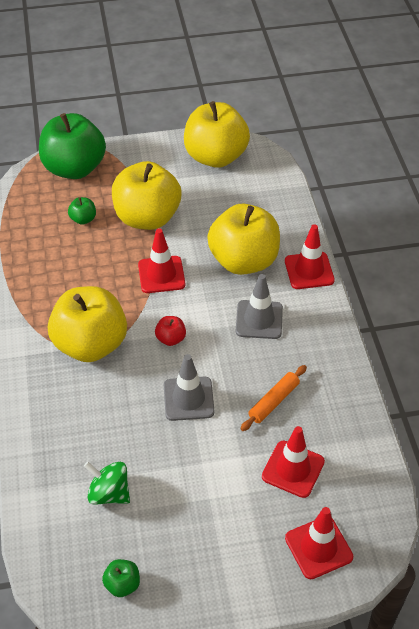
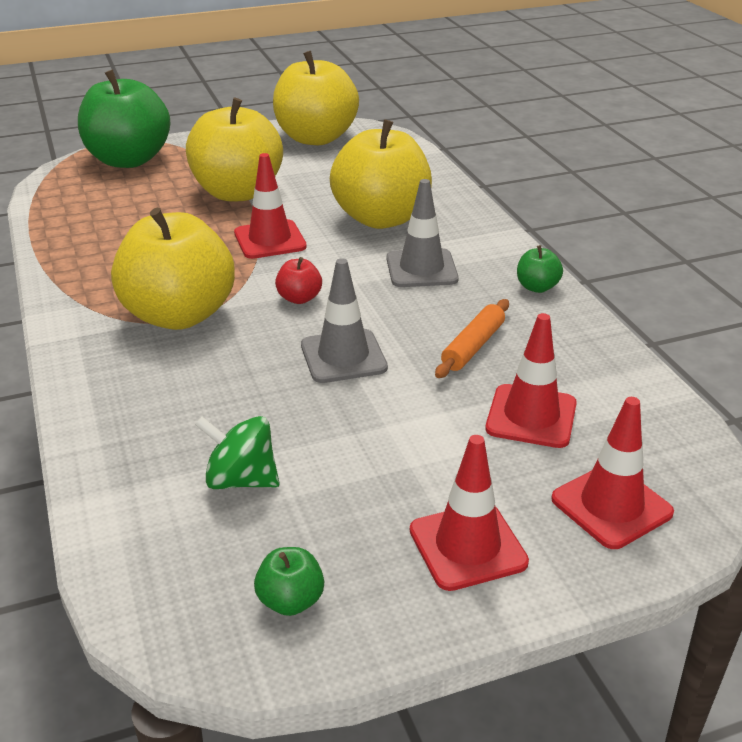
camera: 10 degrees left, 15 degrees down
(83, 219) = (148, 201): green apple -> green apple (537, 287)
(309, 271) = (473, 219): red traffic cone -> red traffic cone (467, 546)

